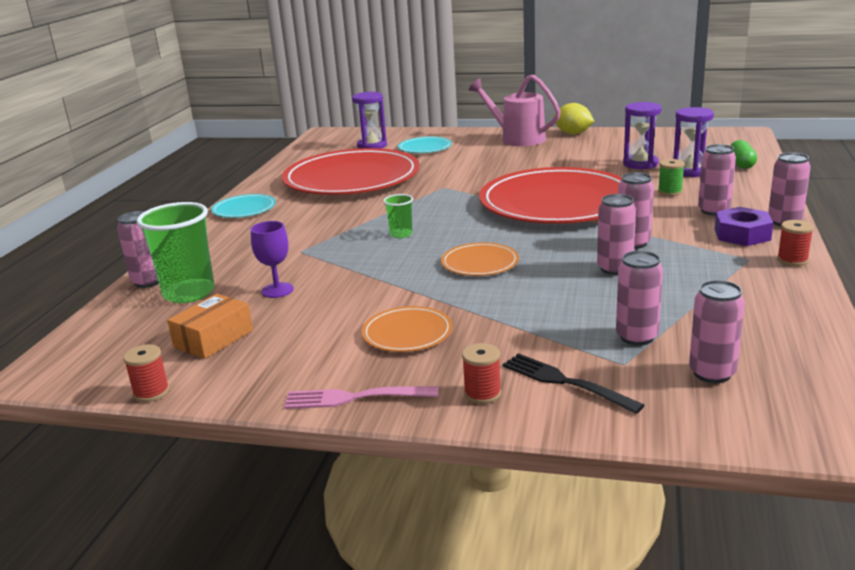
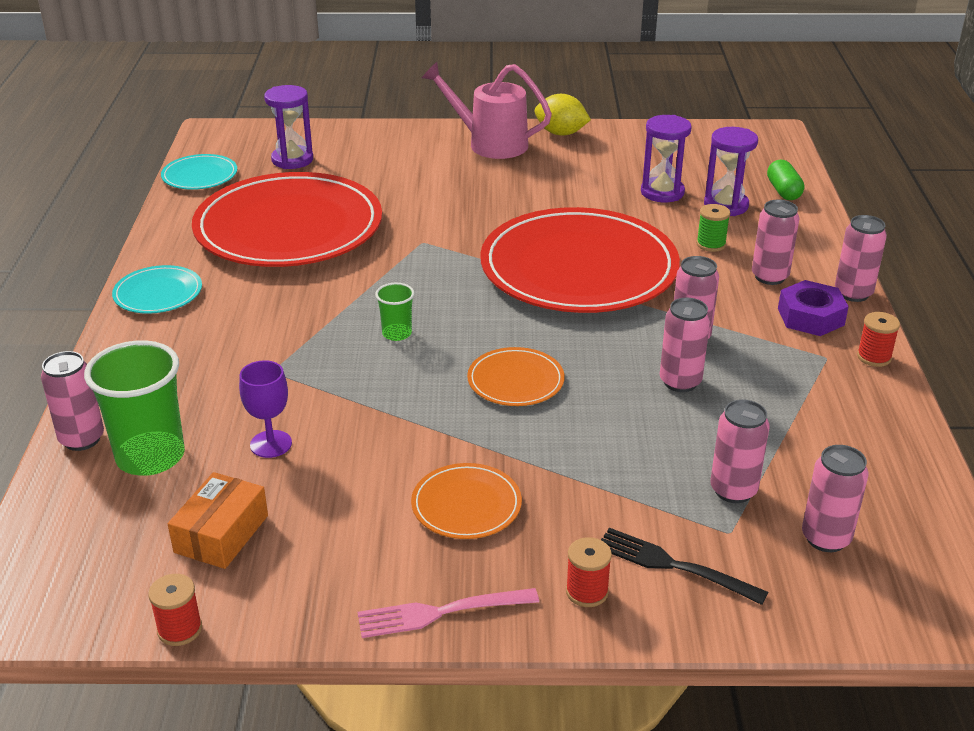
camera: 15 degrees left, 10 degrees up
(425, 148) = (369, 163): turquoise plate -> turquoise plate (200, 175)

